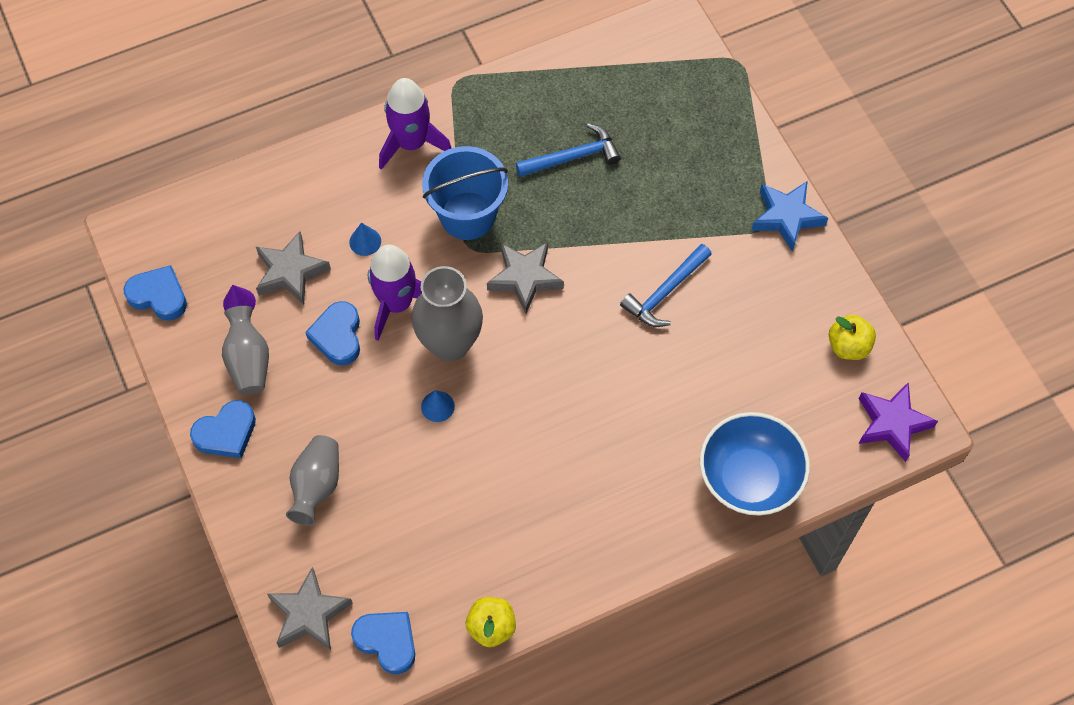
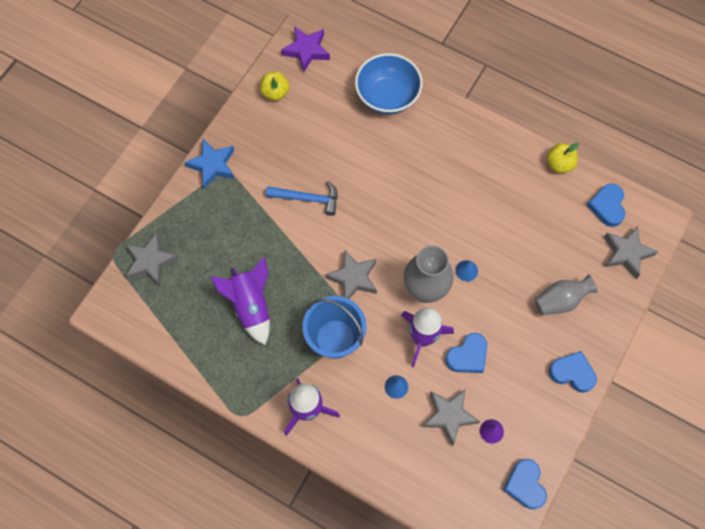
camera: 125 degrees left, 5 degrees up
(249, 361) = (522, 395): grey vase -> none
(572, 157) = (251, 305): blue hammer -> purple rocket
(702, 91) = (151, 261): none -> grey star

